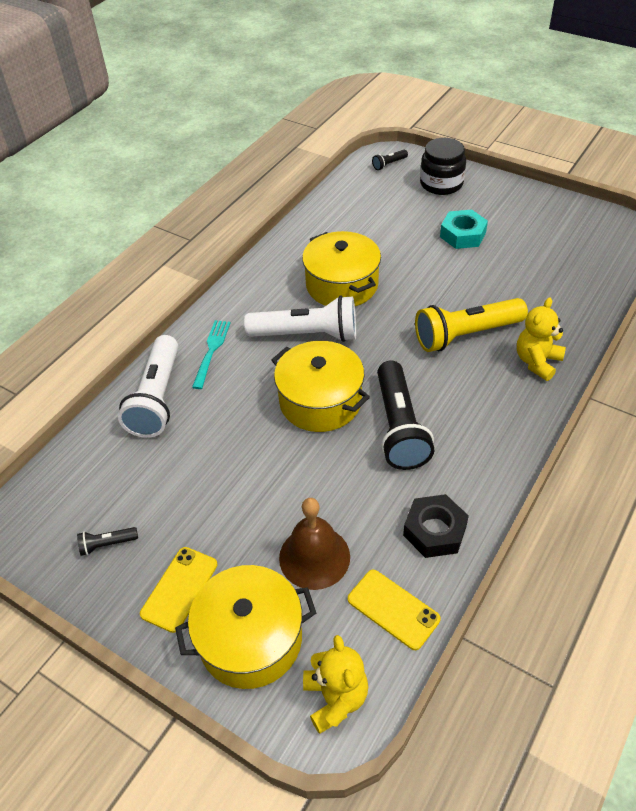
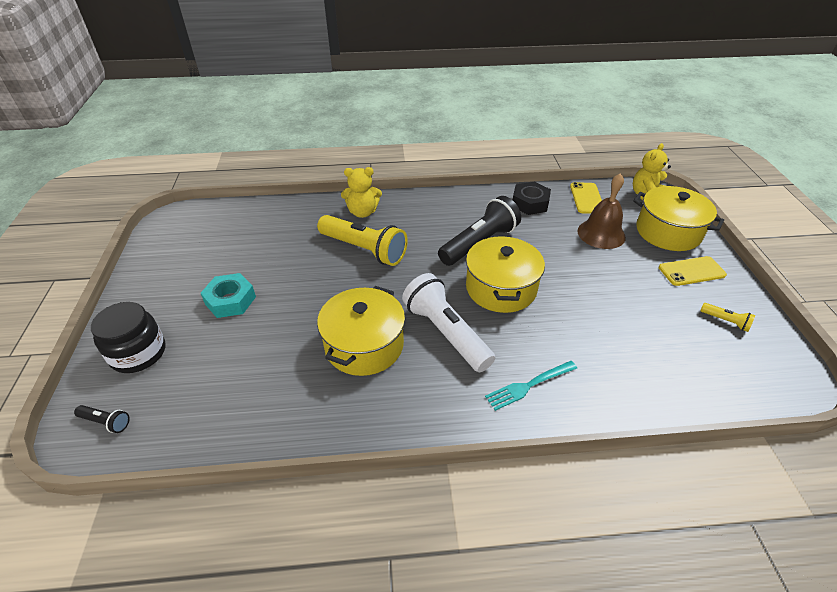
camera: 130 degrees left, 5 degrees down
(107, 544) = (725, 321): black flashlight -> yellow flashlight
(157, 398) = (612, 386): white flashlight -> none

